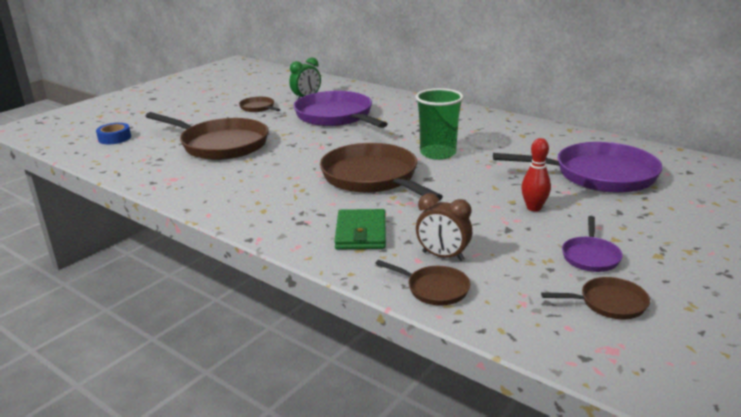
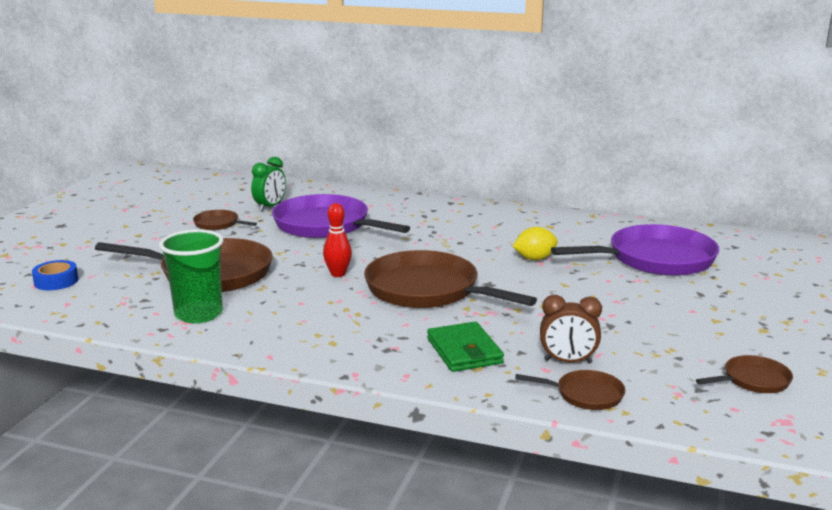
camera: 20 degrees left, 5 degrees down
(438, 153) = (477, 255): green cup -> green cup (199, 314)
(486, 162) = (534, 259): none -> yellow lemon
(534, 208) = (618, 300): red bowling pin -> red bowling pin (338, 274)
(590, 256) = (706, 340): purple pan -> none

